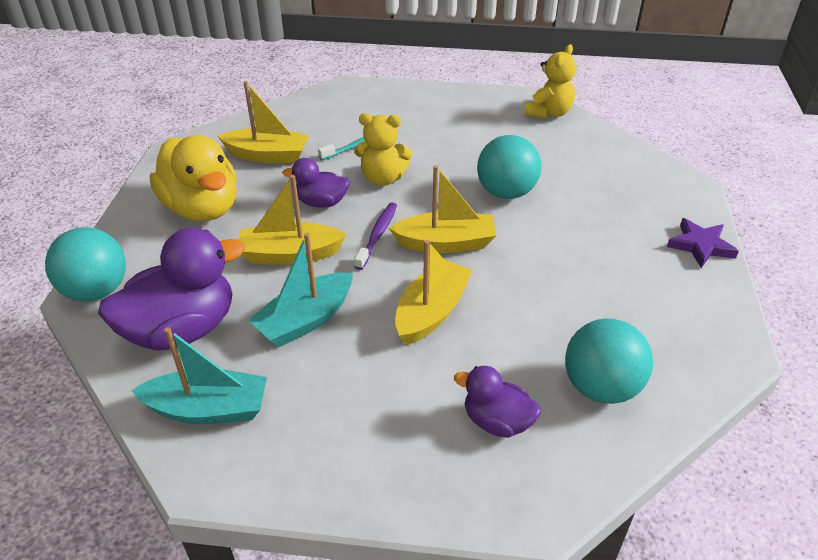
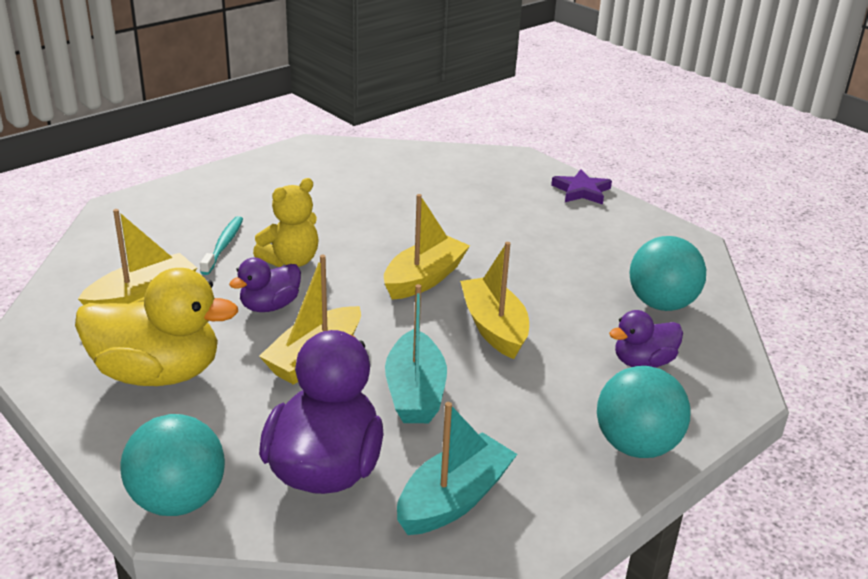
camera: 50 degrees left, 10 degrees down
(377, 235) = (362, 302): purple toothbrush -> none
(506, 192) = (407, 221): turquoise ball -> turquoise ball (636, 446)
(548, 113) = (342, 151): yellow teddy bear -> none

